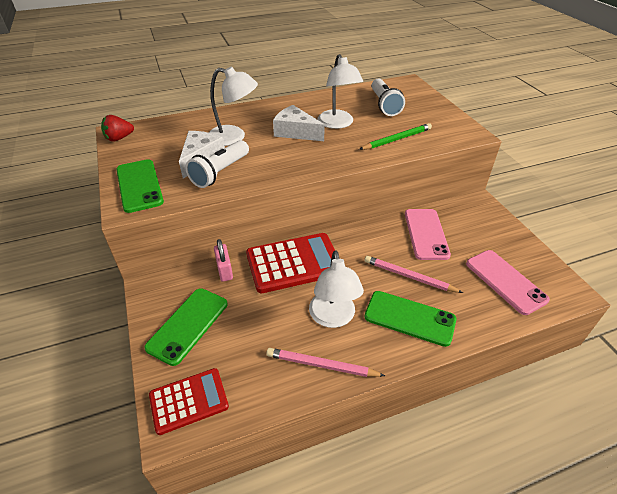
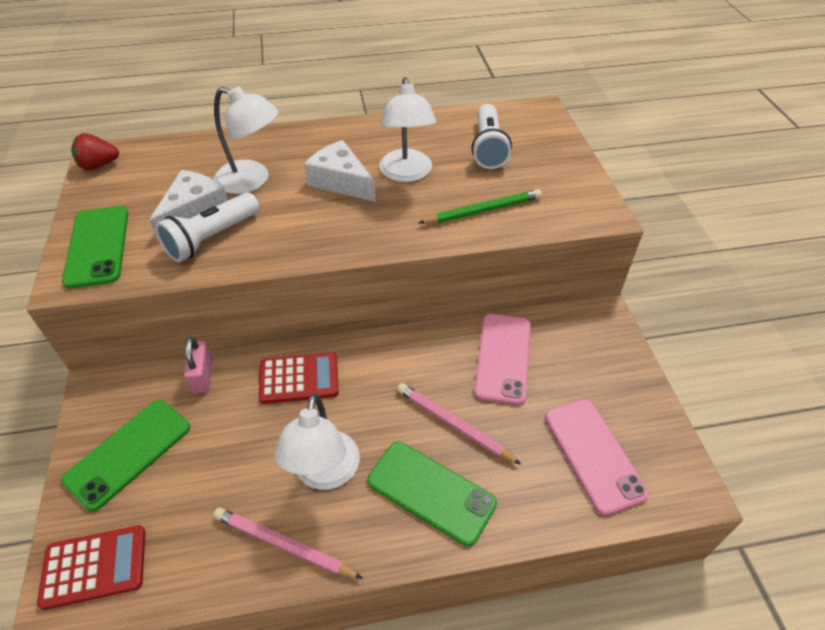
camera: 10 degrees right, 5 degrees up
(293, 263) = (299, 378): red calculator -> red calculator, size x0.63

